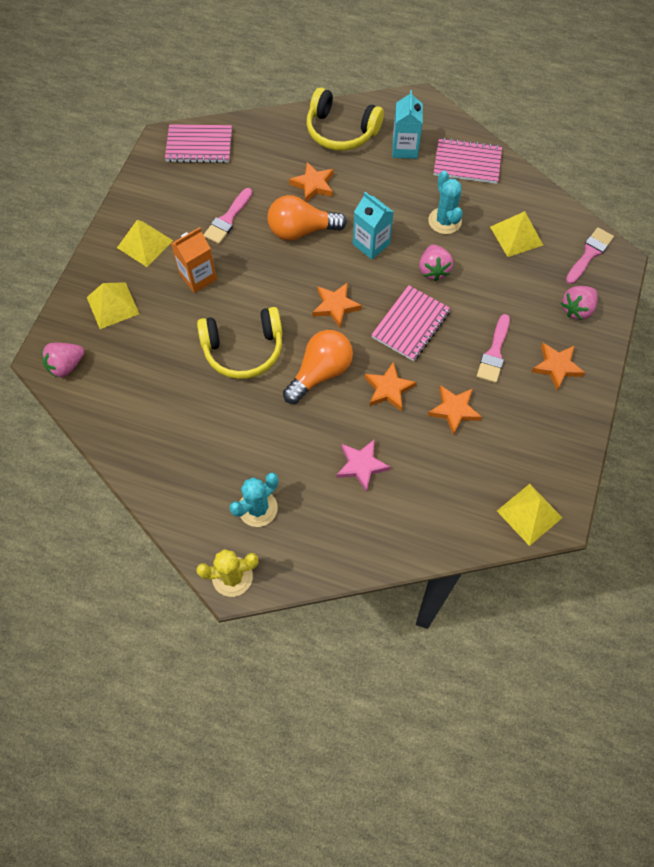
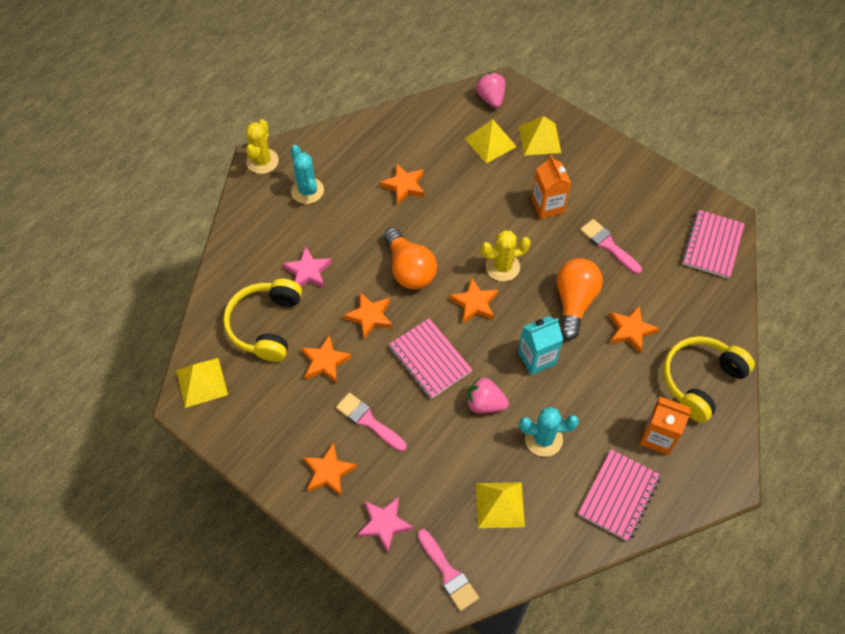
camera: 110 degrees right, 5 degrees down
(145, 244) = (599, 175): yellow pyramid -> yellow pyramid (490, 142)
(217, 412) = (404, 186): none -> orange star
(243, 350) = (457, 219): yellow headphones -> yellow headphones (265, 325)
(285, 295) = (502, 267): none -> yellow cactus
(404, 148) = (658, 437): turquoise carton -> orange carton
(577, 309) = (384, 524): pink strawberry -> pink star

